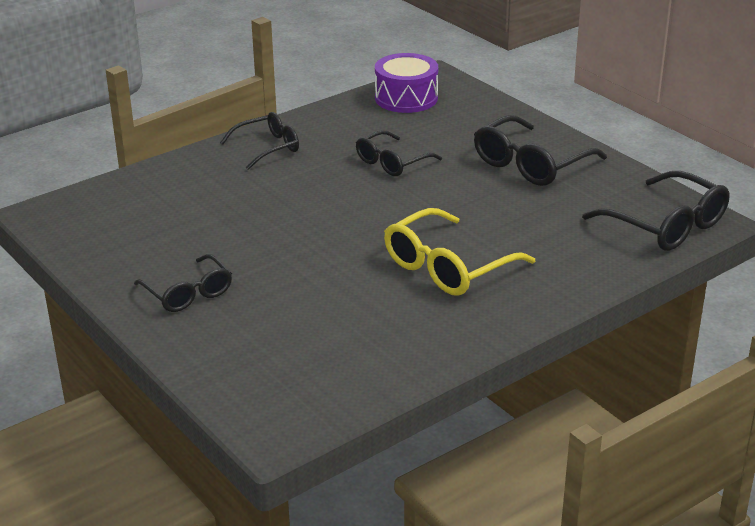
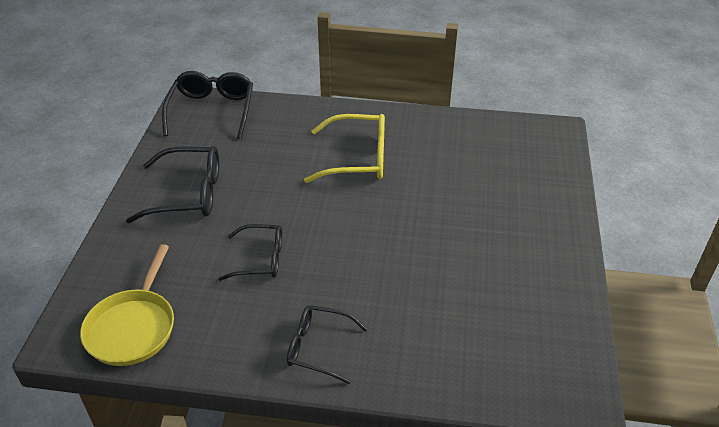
camera: 135 degrees left, 10 degrees up
(188, 293) = (527, 236): black glasses -> none
(406, 98) = (133, 327): purple drum -> yellow pan

